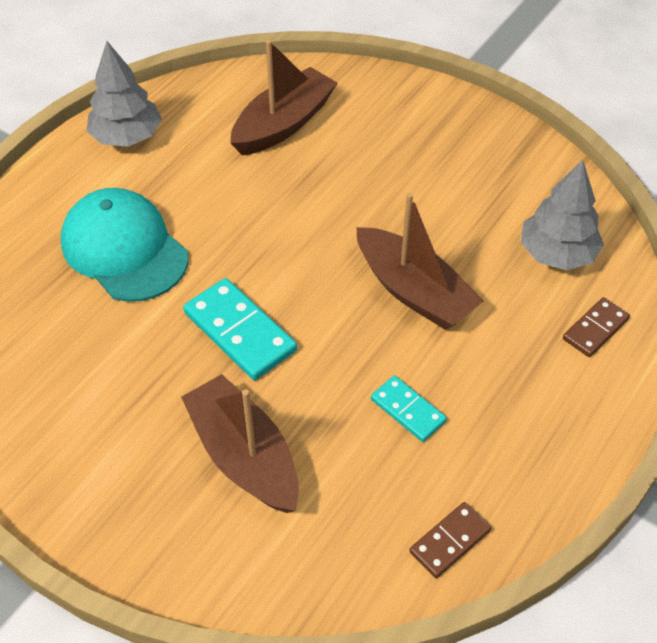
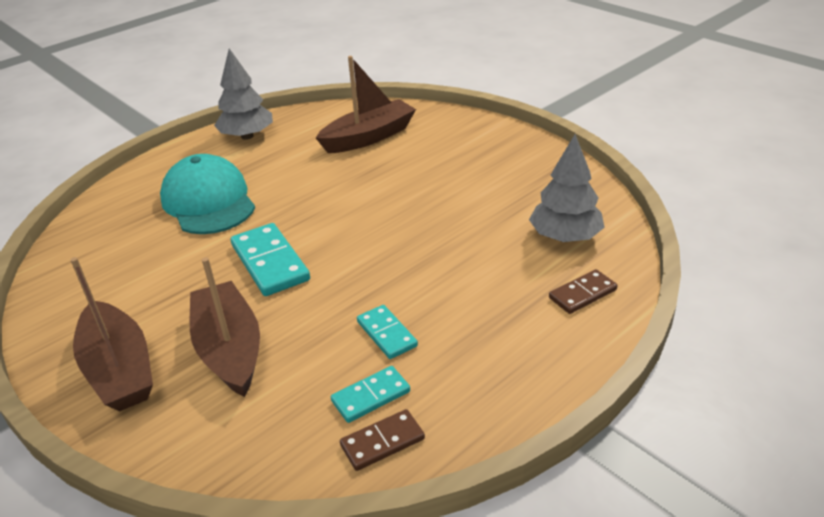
camera: 15 degrees right, 15 degrees down
(413, 291) = (427, 250): brown boat -> brown boat (119, 369)
(419, 490) = (371, 396): none -> turquoise domino

